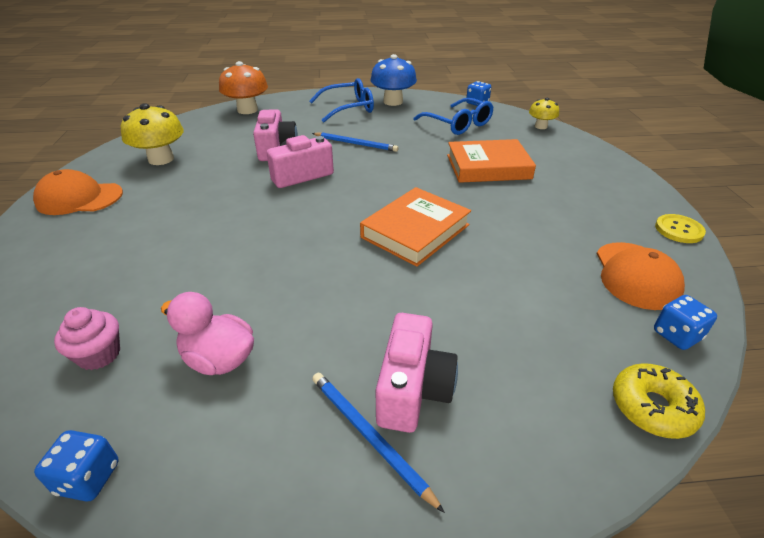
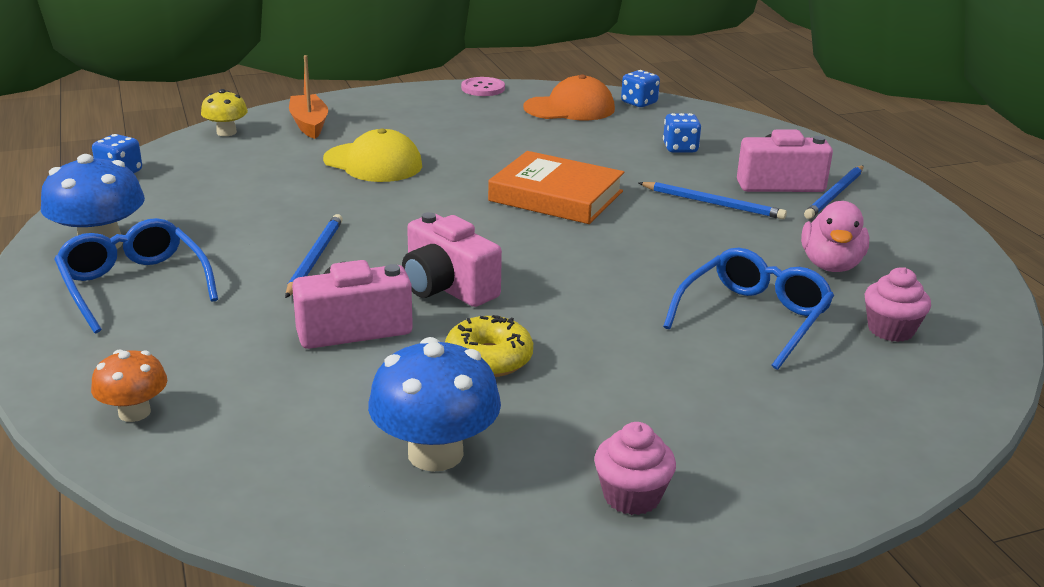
camera: 105 degrees left, 10 degrees down
(79, 198) = (631, 496): orange cap -> pink cupcake
(88, 478) = (984, 289): blue dice -> blue dice (680, 148)
(161, 159) = (435, 453): yellow mushroom -> blue mushroom
(247, 110) = (134, 412): orange mushroom -> orange mushroom, size x0.58
(376, 317) = (713, 203): none -> blue pencil
(457, 124) = (219, 185): blue glasses -> blue glasses (753, 318)
(488, 167) = (373, 163): orange book -> yellow cap
(560, 150) = (309, 124): none -> orange boat
(652, 407) = (719, 115): yellow donut -> yellow donut (488, 359)
(678, 230) = (483, 88): yellow button -> pink button

